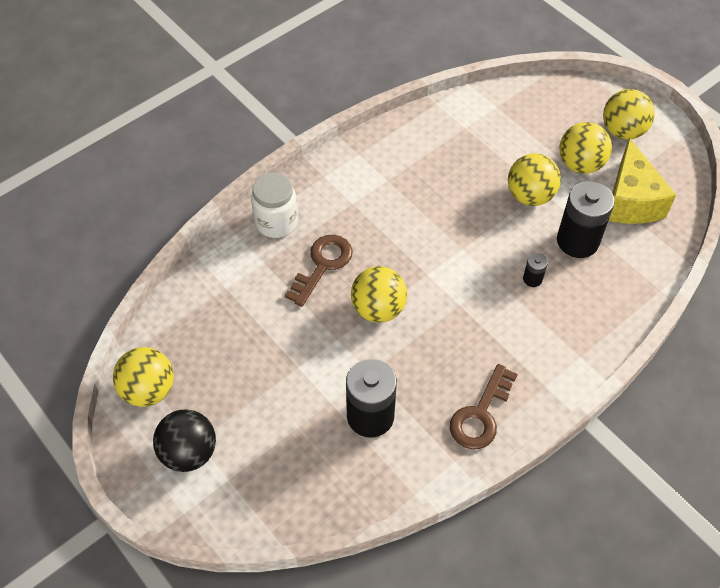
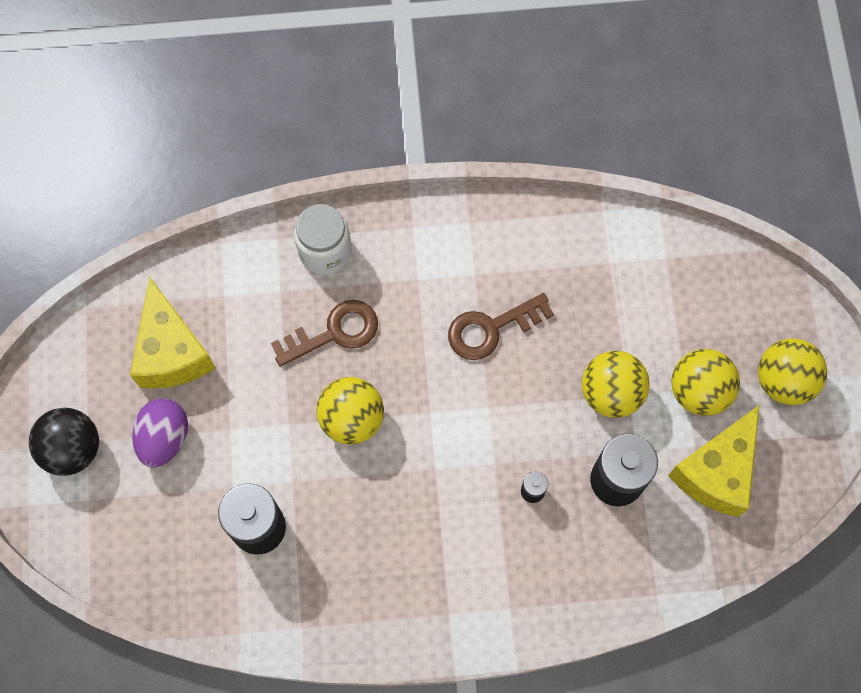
camera: 35 degrees right, 15 degrees up
(149, 390) = (80, 359): yellow ball -> none
(215, 344) = (172, 352): none -> yellow cheese
(254, 402) = (164, 438): none -> purple egg
(481, 414) = (363, 599): brown key -> brown key (491, 328)

